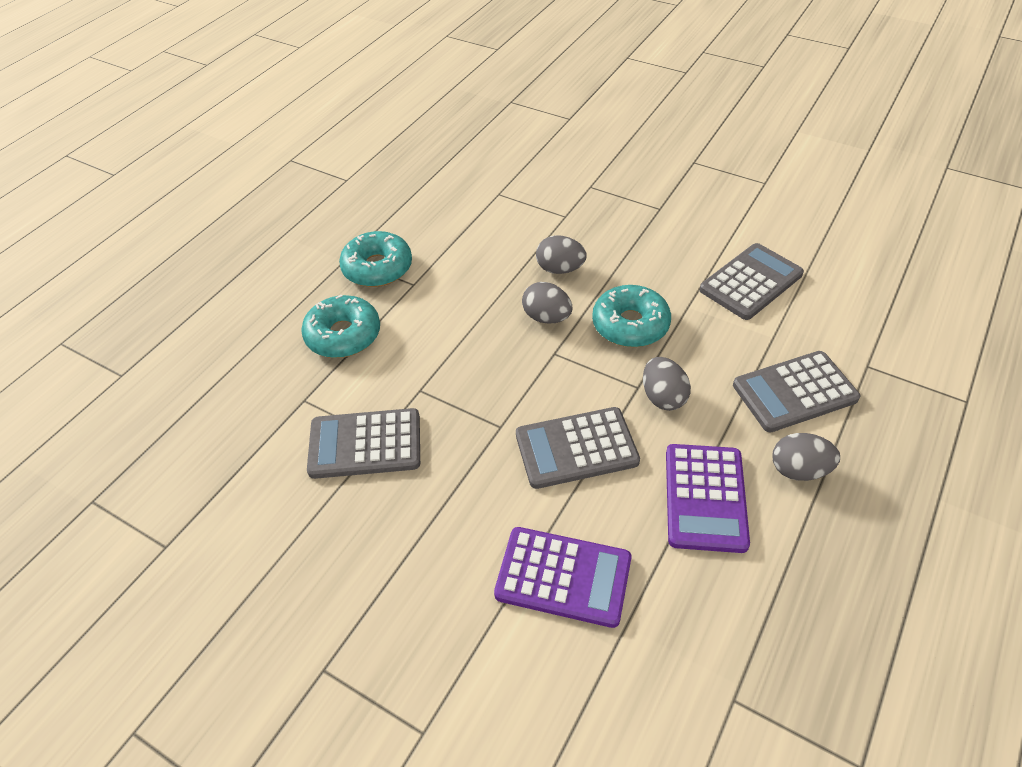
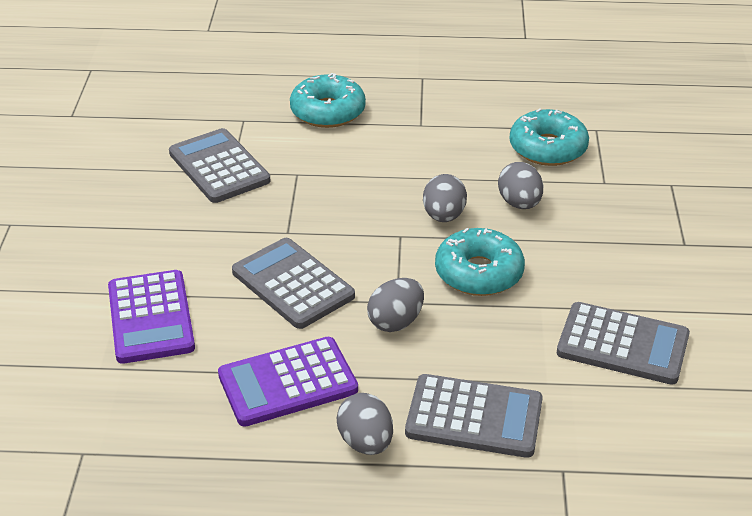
camera: 60 degrees right, 10 degrees down
(377, 268) = (423, 98): turquoise donut -> turquoise donut (548, 148)
(794, 392) = (474, 417): grey calculator -> grey calculator turned 150 degrees clockwise

